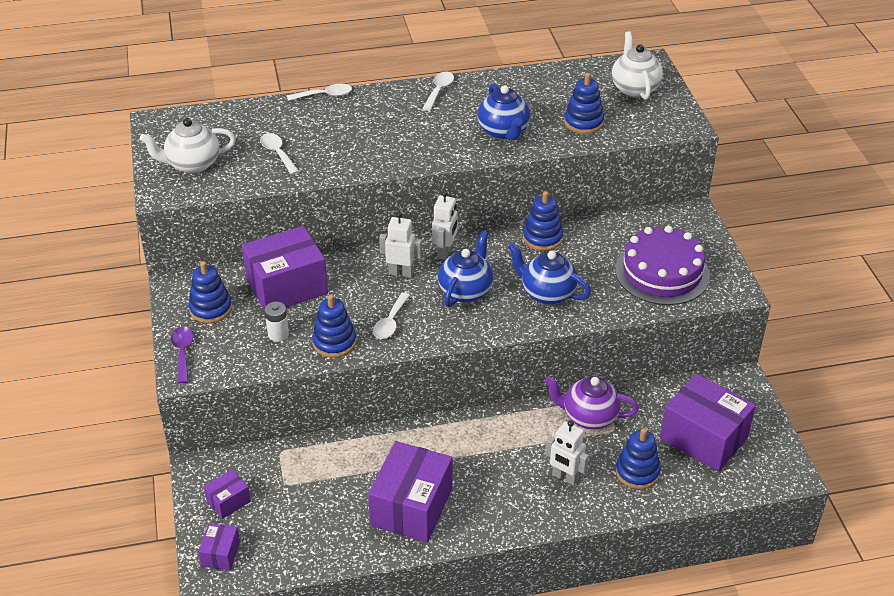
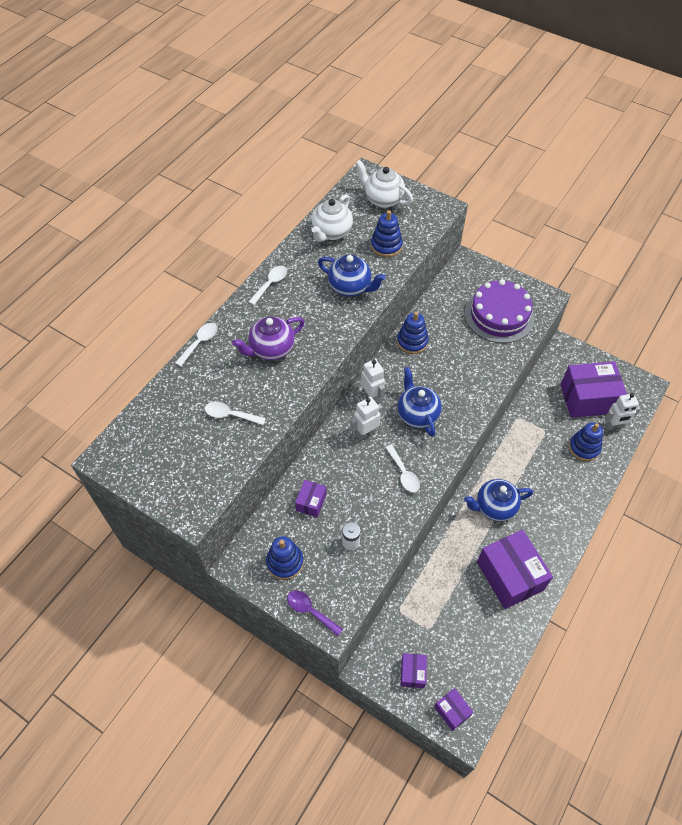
camera: 45 degrees left, 15 degrees up
(192, 164) = (182, 472): white teapot -> white teapot (331, 232)
(287, 286) = (311, 502): purple box -> purple box, size x0.48
(334, 342) = (390, 517): blue stacking toy -> none
(439, 91) = (270, 284): white spoon -> white spoon turned 60 degrees clockwise
(547, 293) = (461, 378): blue teapot -> blue teapot (494, 507)
(565, 477) = (557, 483): white robot -> white robot (614, 426)
(589, 417) = (524, 434): purple teapot -> purple teapot (271, 349)

